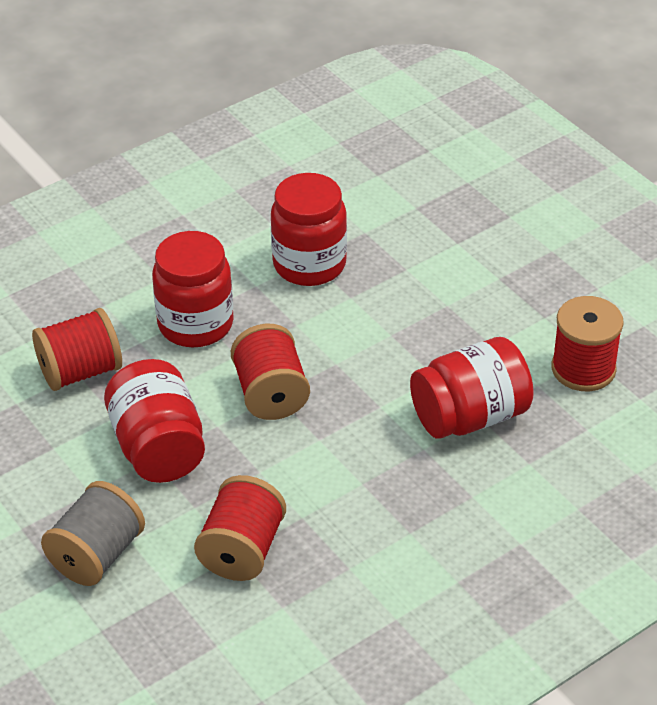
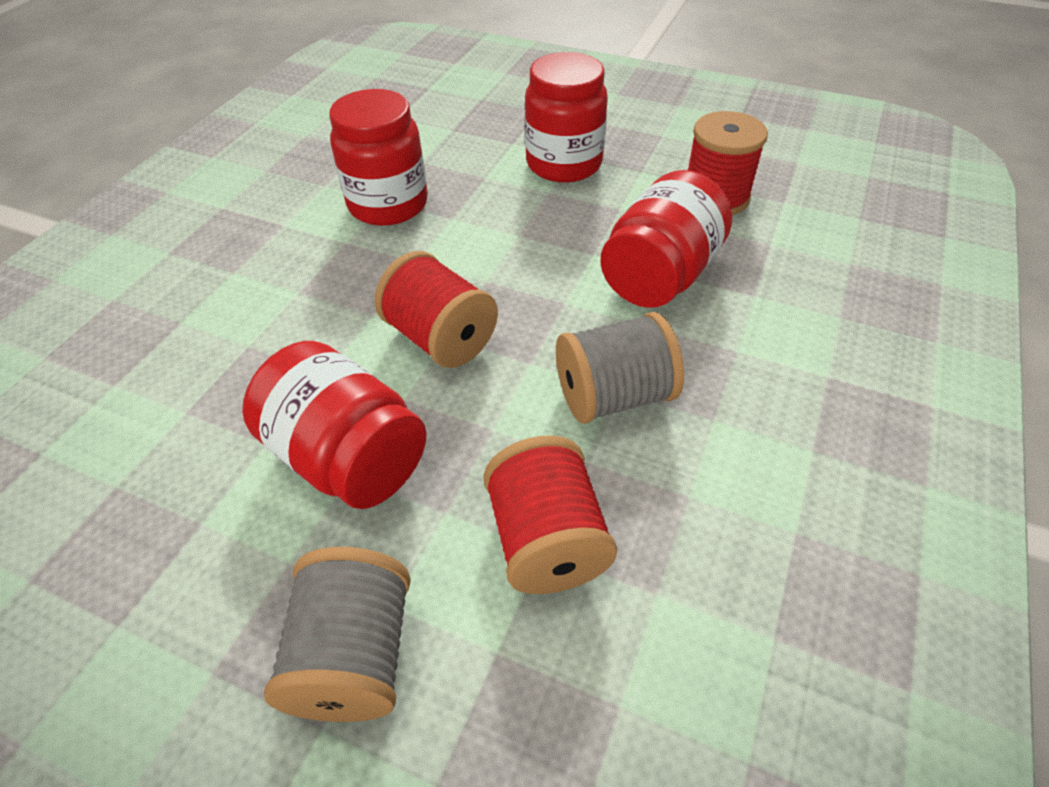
camera: 30 degrees left, 5 degrees up
(80, 371) = (188, 409): red spool -> none
(195, 324) = (304, 302): red jar -> red jar (564, 164)
(356, 487) = (614, 396): none -> grey spool

